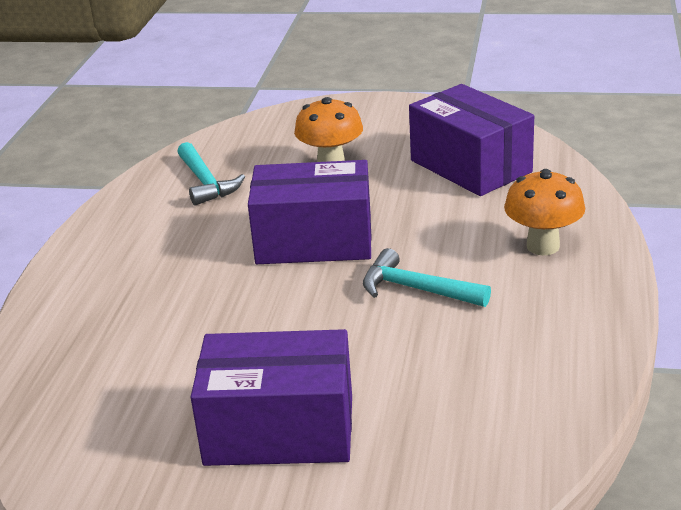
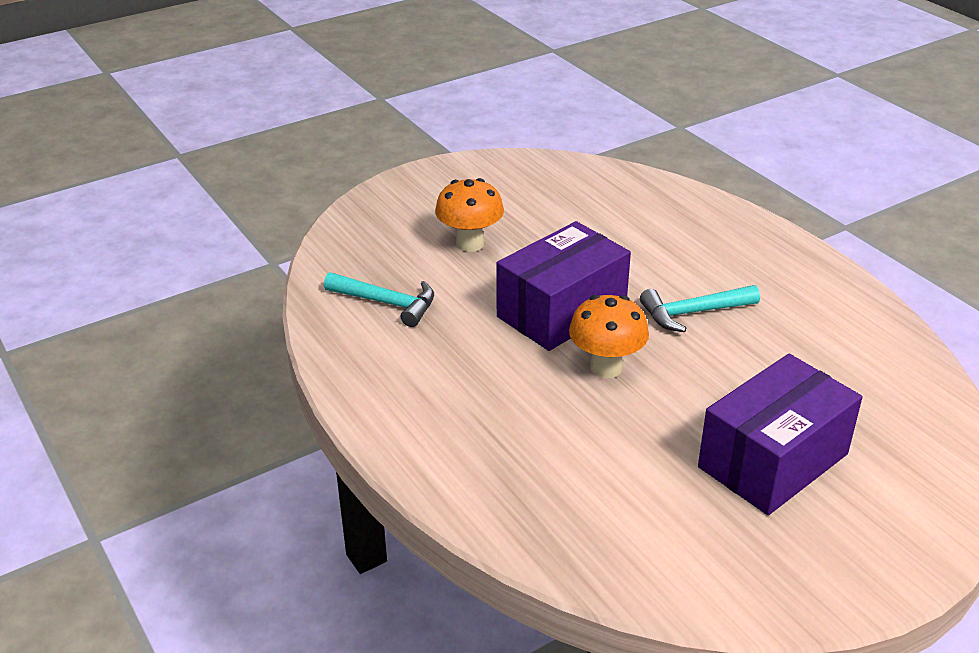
camera: 45 degrees left, 5 degrees up
(470, 166) = (578, 202): purple box -> none
(543, 246) = (721, 243): orange mushroom -> orange mushroom (606, 367)

